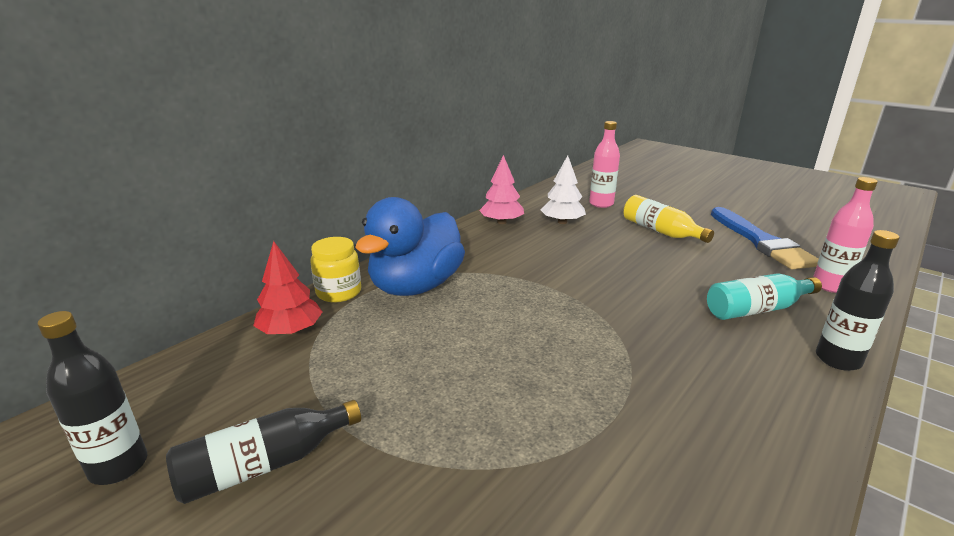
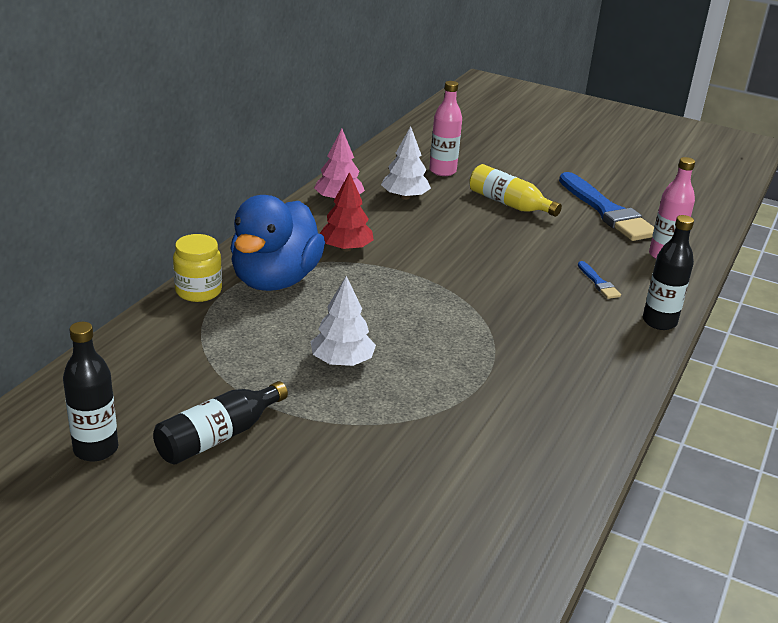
camera: 15 degrees left, 5 degrees up
(291, 331) = (172, 332): red tree -> red tree (345, 248)
(450, 378) = (342, 361): none -> white tree
(757, 309) = (598, 283): turquoise bottle -> blue brush

